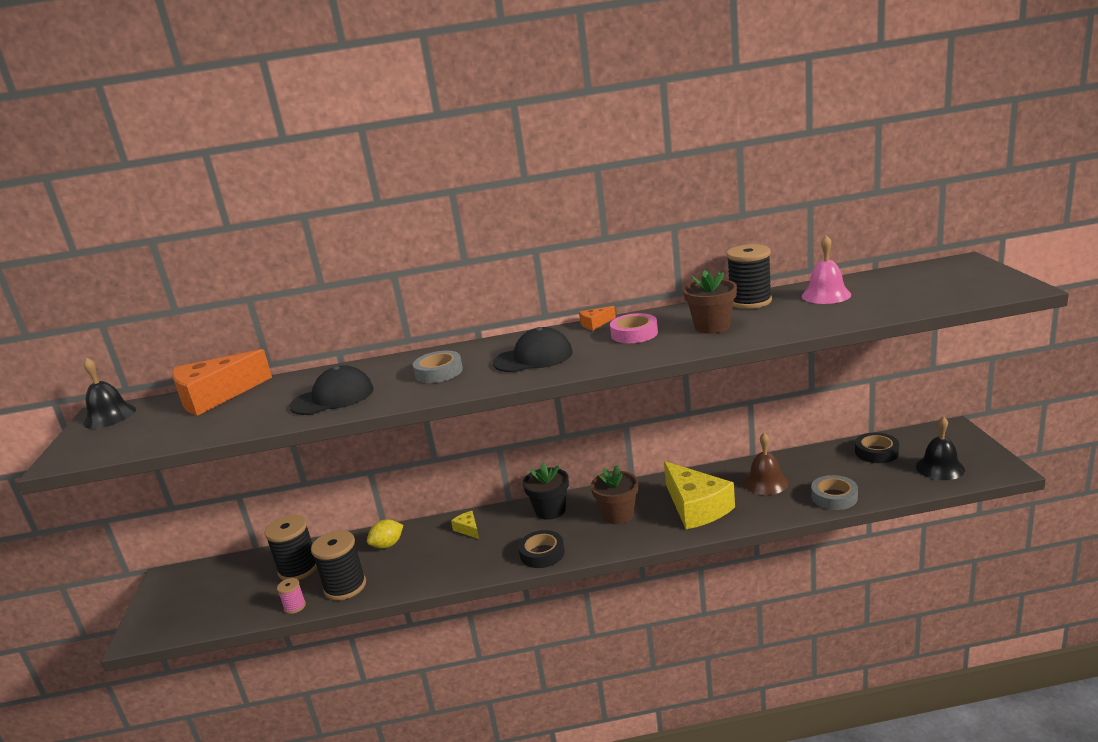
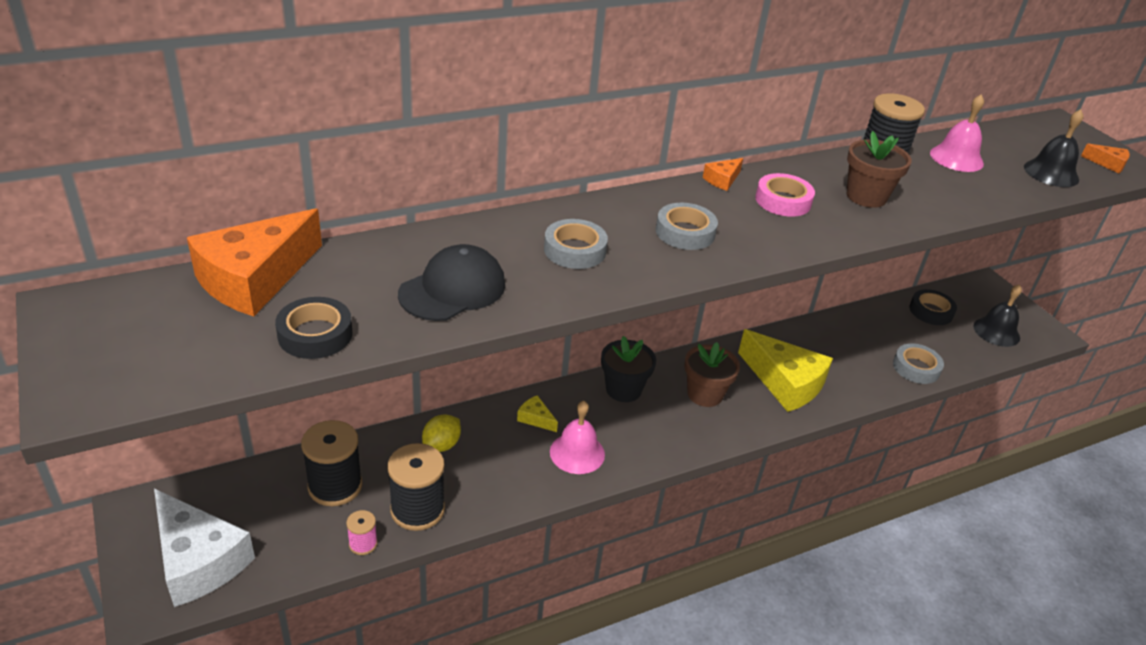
camera: 25 degrees left, 15 degrees up
(110, 416) = (90, 313): black bell -> black bell (1051, 173)
(185, 610) = (198, 560): none -> white cheese
(486, 554) = (577, 453): none -> pink bell
(533, 357) = (685, 232): black cap -> grey tape
(542, 553) = (644, 450): black tape -> black tape (315, 334)
(765, 482) = (841, 349): brown bell -> none
(987, 288) = (1108, 164): none -> orange cheese

